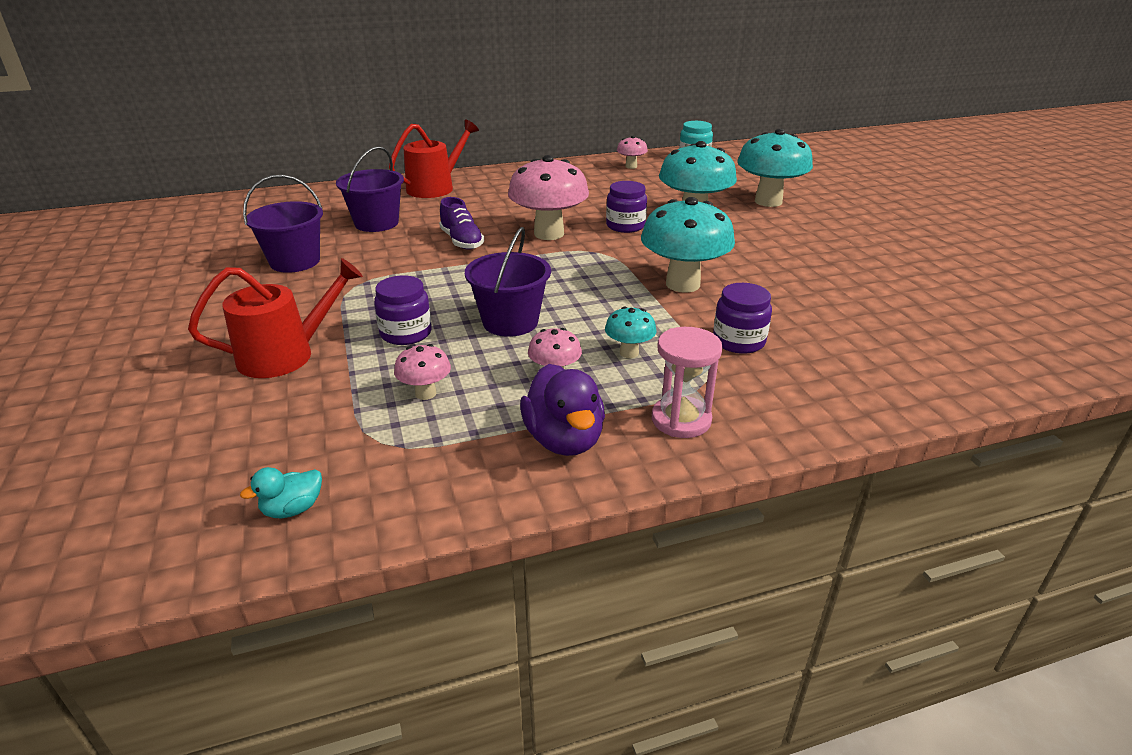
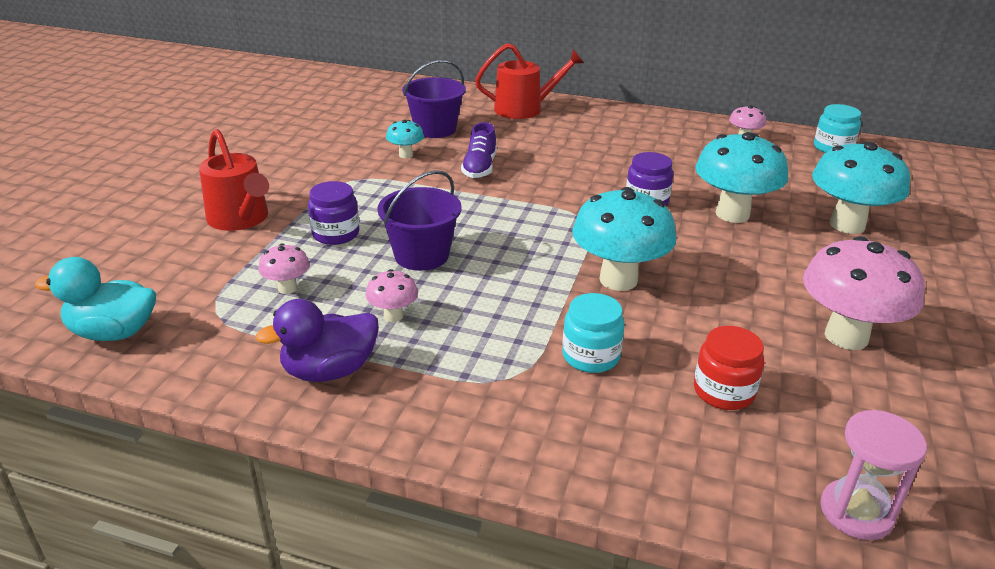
camera: 35 degrees right, 0 degrees up
(285, 355) = (241, 219): red watering can -> red watering can turned 45 degrees clockwise
(293, 509) = (114, 332): turquoise duck -> turquoise duck, size x1.86
(295, 262) = (337, 144): purple bucket -> none
(549, 234) = (563, 185): pink mushroom -> pink mushroom (846, 336)
(564, 439) = (329, 371): purple duck -> purple duck turned 45 degrees clockwise
(629, 353) = (478, 323): turquoise mushroom -> turquoise mushroom (406, 155)
(681, 420) = (437, 400): pink hourglass -> pink hourglass (856, 512)
(738, 341) = (590, 356): purple jar -> turquoise jar
(846, 327) = (723, 391): none -> red jar

